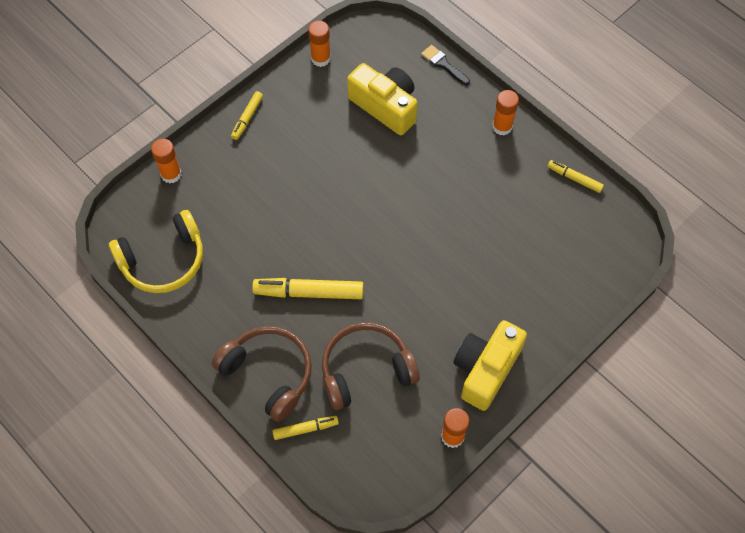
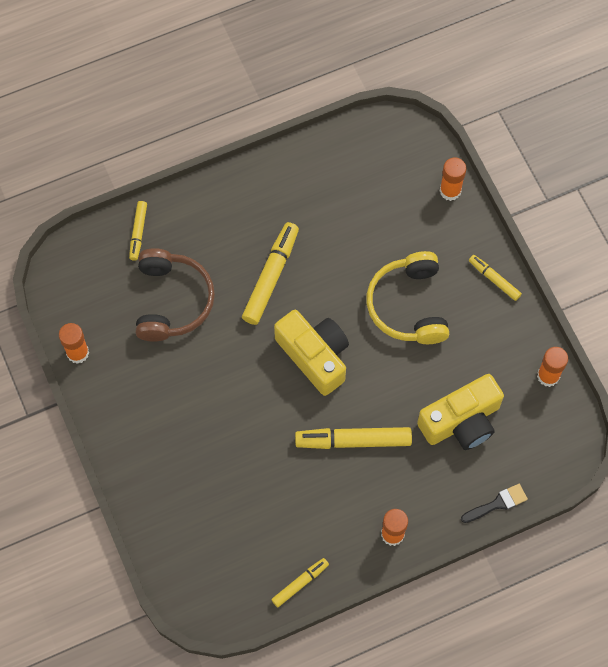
camera: 110 degrees right, 5 degrees up
(163, 260) = (354, 160): yellow headphones -> yellow headphones (408, 305)
(269, 373) = (203, 218): brown headphones -> none
(436, 178) = (353, 440): none -> yellow marker
(485, 369) = (128, 407): yellow camera -> yellow camera (314, 356)

